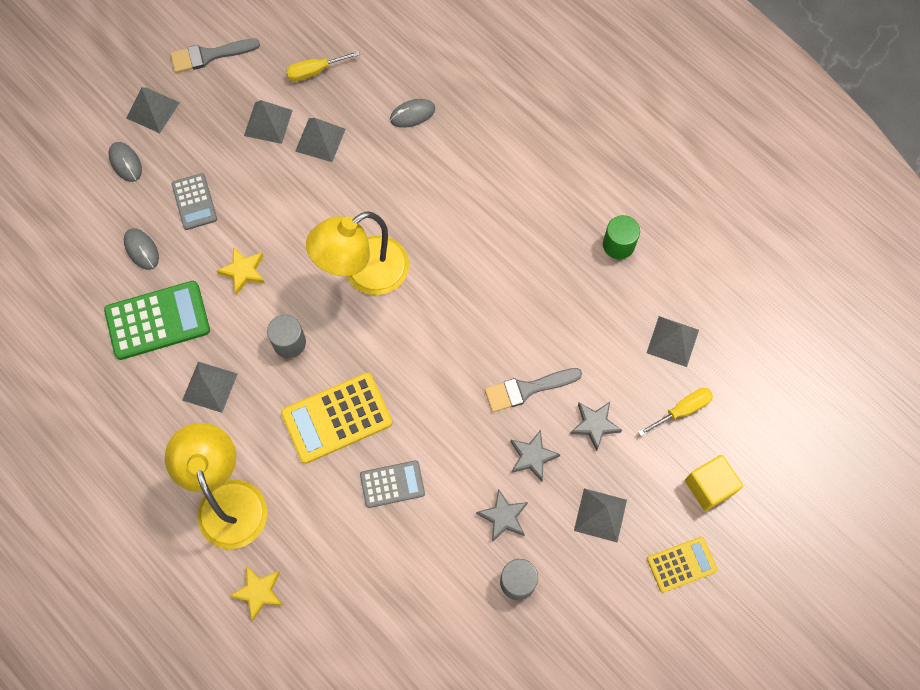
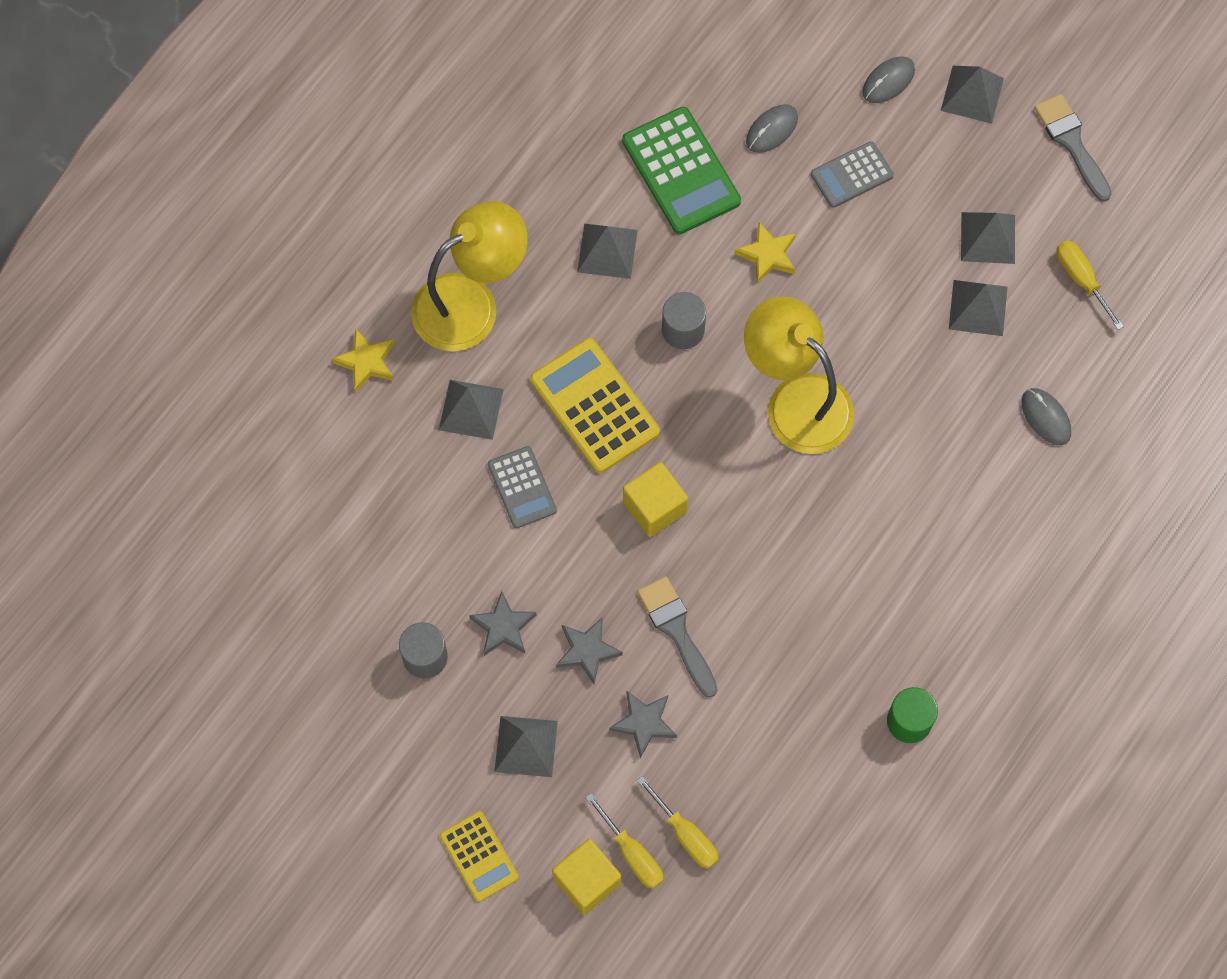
camera: 80 degrees right, 0 degrees up
(427, 388) = (654, 507): none -> yellow cube
(672, 341) = (781, 811): grey pyramid -> grey pyramid (471, 409)
(692, 450) = (632, 854): none -> yellow screwdriver

